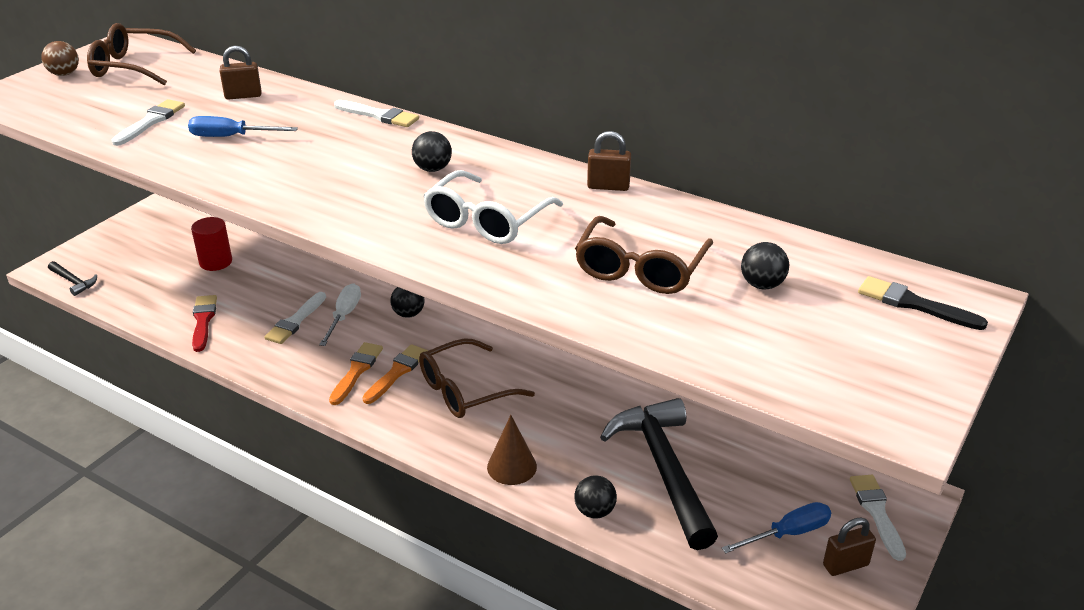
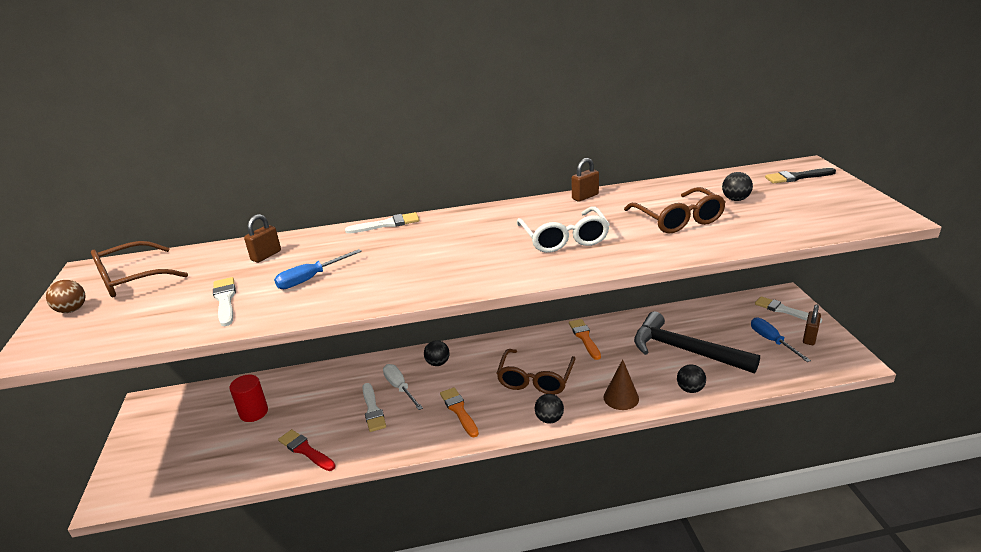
camera: 40 degrees left, 5 degrees down
(73, 282) = (148, 494): black hammer -> none
(397, 372) = (483, 395): orange brush -> orange brush (584, 337)
(432, 169) = (480, 232): black ball -> black ball (549, 419)
(788, 533) = (772, 341): blue screwdriver -> blue screwdriver turned 45 degrees counterclockwise

